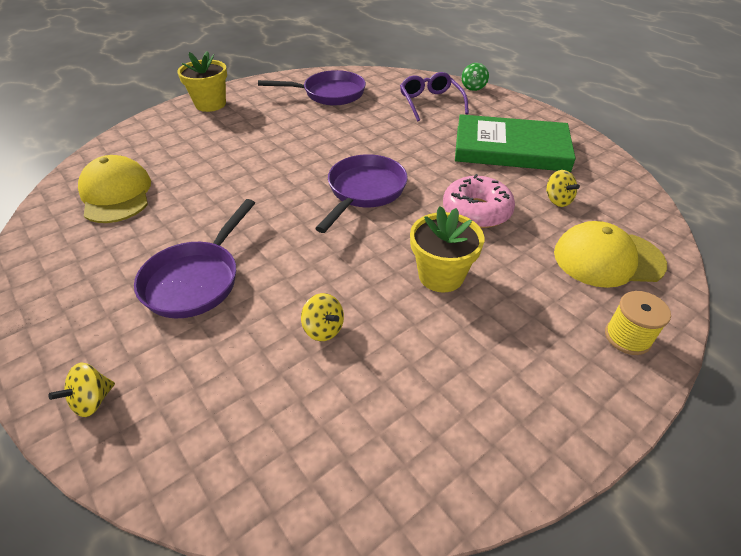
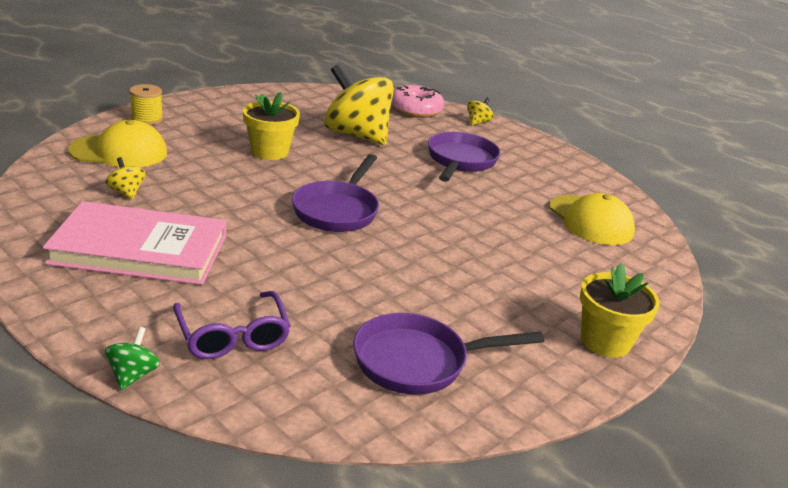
camera: 170 degrees right, 15 degrees down
(323, 329) = (356, 135): yellow spinning top -> yellow spinning top, size x2.48
(476, 211) = (221, 188): pink donut -> pink donut (415, 110)
(511, 148) = (140, 249): green book -> pink book

